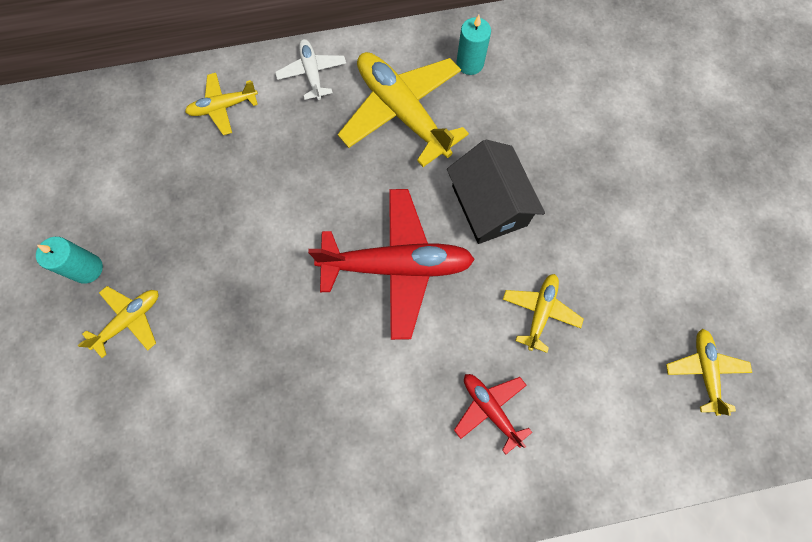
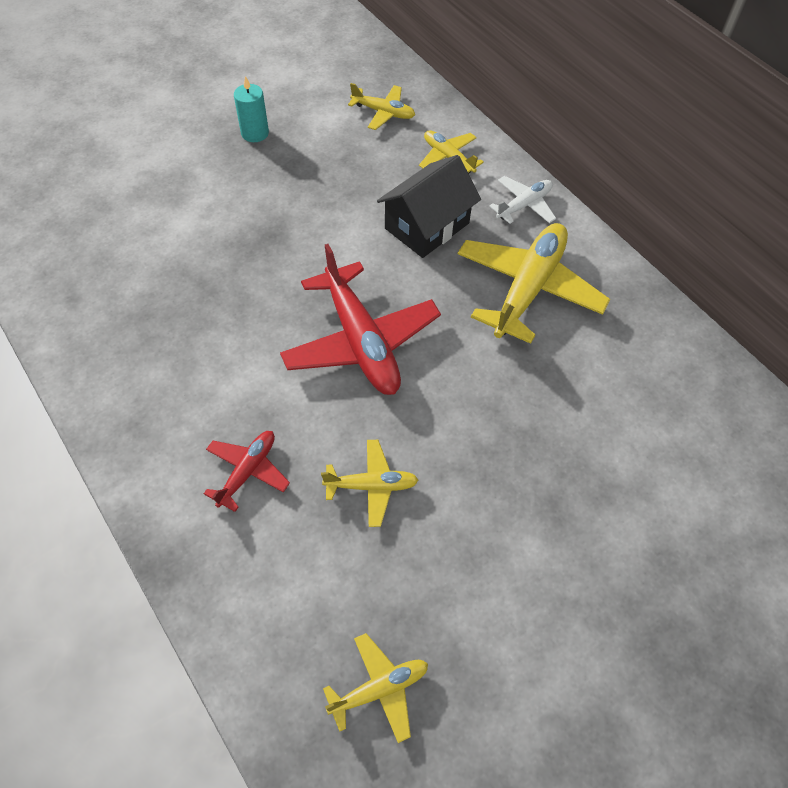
camera: 65 degrees right, 15 degrees down
(130, 320) = (223, 175): yellow plane -> yellow plane (383, 112)
(470, 63) = (624, 327): turquoise candle -> none
(489, 205) = (468, 399): black house -> black house (427, 226)

